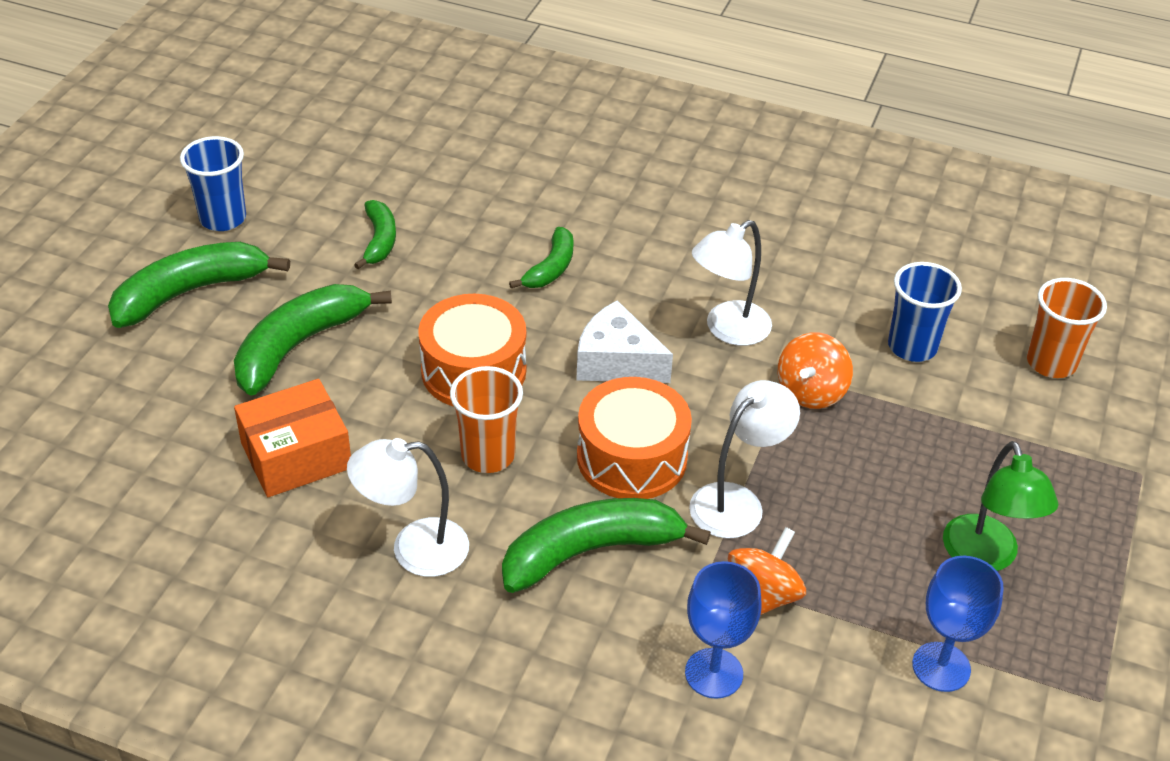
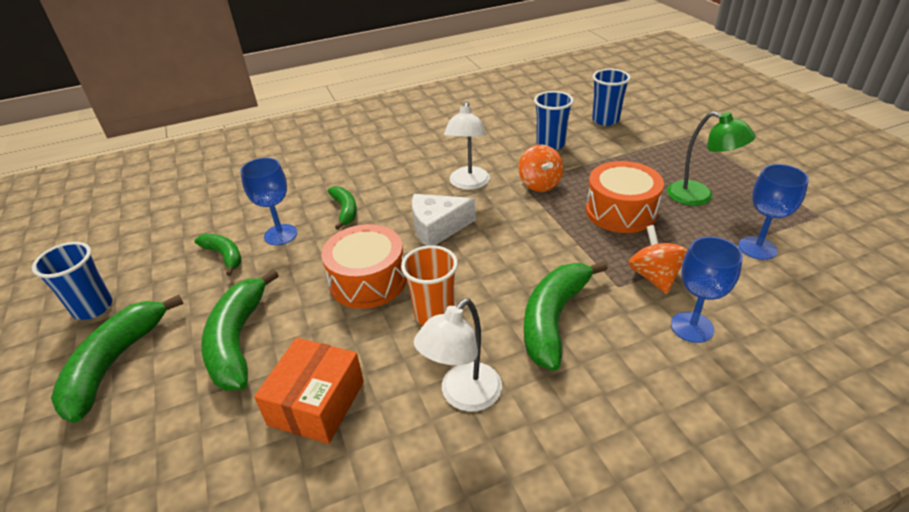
camera: 40 degrees left, 5 degrees down
(455, 253) = (280, 235): none -> blue goblet
(632, 457) = (507, 262): orange drum -> orange drum (620, 211)
(737, 502) = (580, 246): white lamp -> none
(1051, 363) = (605, 120): orange cup -> blue cup

